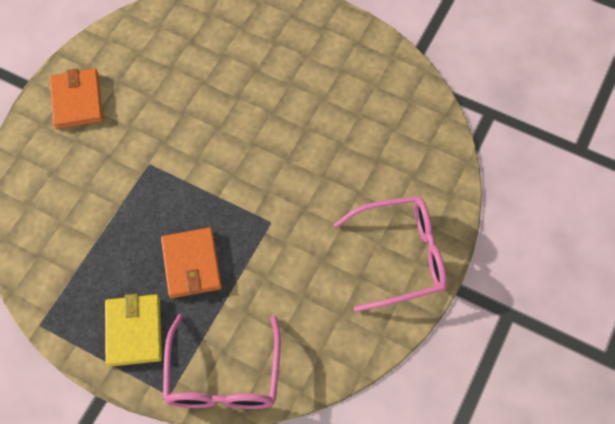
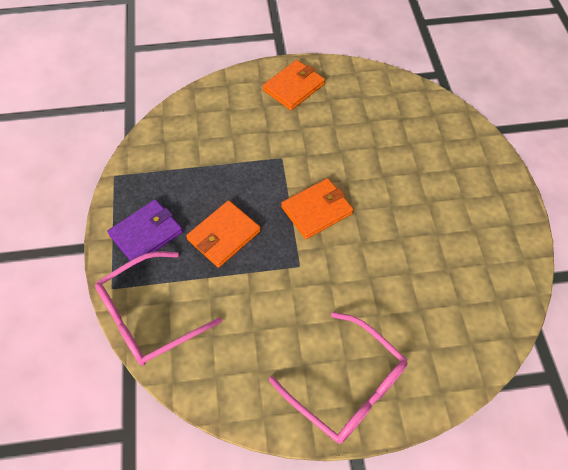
camera: 55 degrees right, 5 degrees down
(134, 331) = (146, 233): yellow wallet -> purple wallet
(228, 172) = (316, 210): none -> orange wallet

